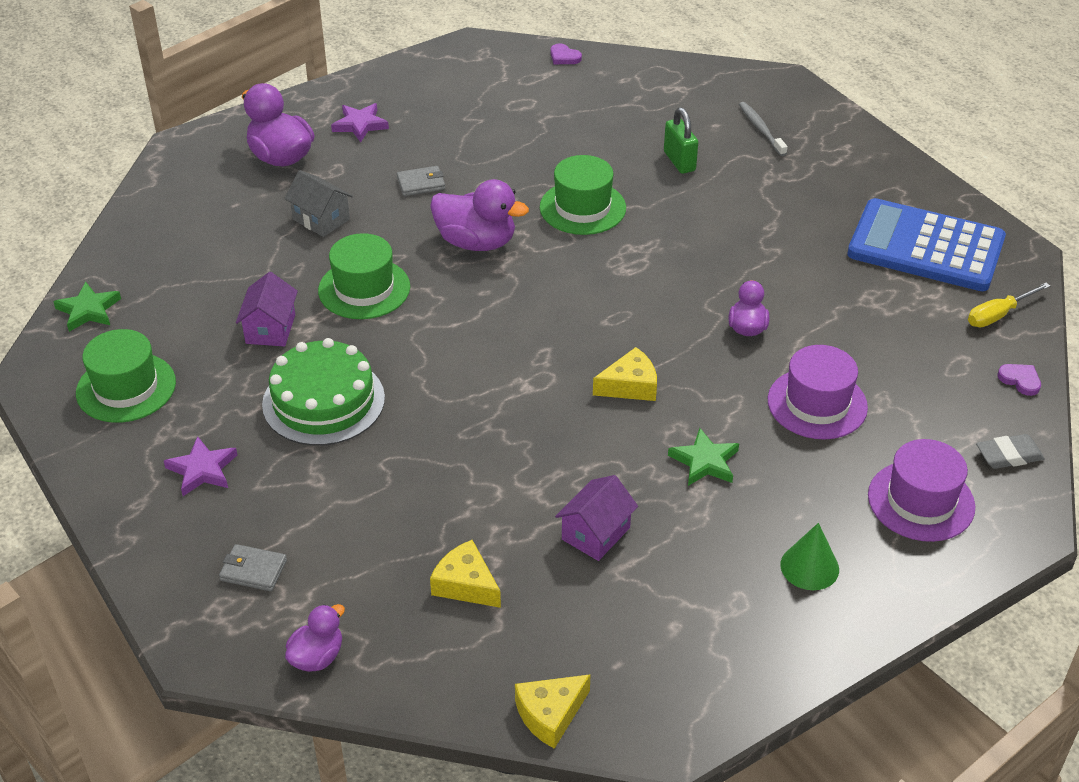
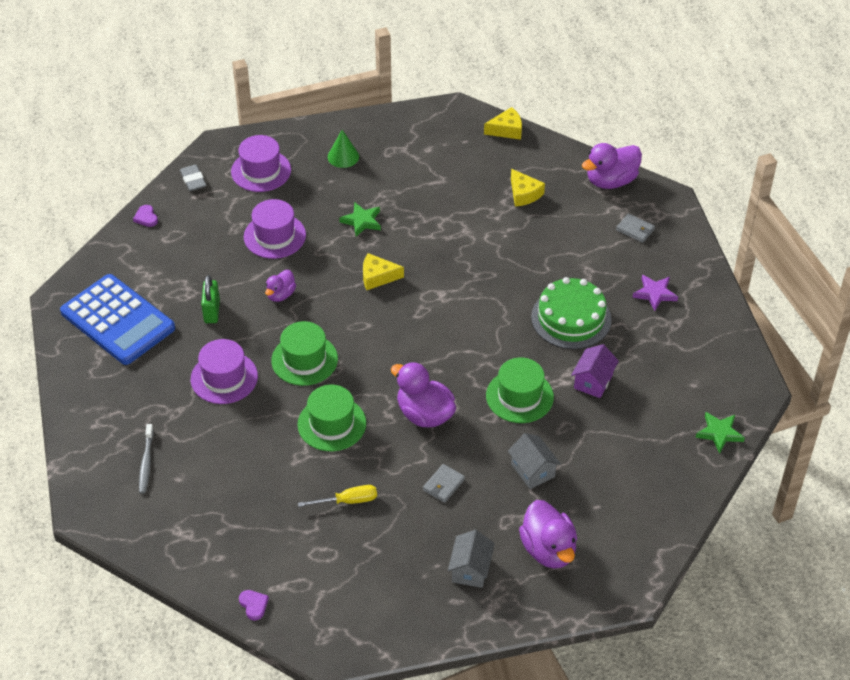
camera: 160 degrees left, 5 degrees up
(126, 387) = (697, 362): green hat -> green hat (304, 360)
(317, 657) = (611, 181): purple duck -> purple duck, size x1.73
(360, 125) = (470, 569): purple star -> grey house
(421, 183) = (443, 485): grey wallet -> grey wallet turned 60 degrees counterclockwise
(596, 533) = (443, 200): purple house -> none
(679, 161) = (232, 448): green padlock -> green padlock (212, 311)
(743, 221) = (224, 378): none -> purple hat
(998, 315) = (118, 260): yellow screwdriver -> yellow screwdriver (347, 501)
(1009, 455) = (193, 180): grey eraser -> grey eraser turned 60 degrees clockwise

